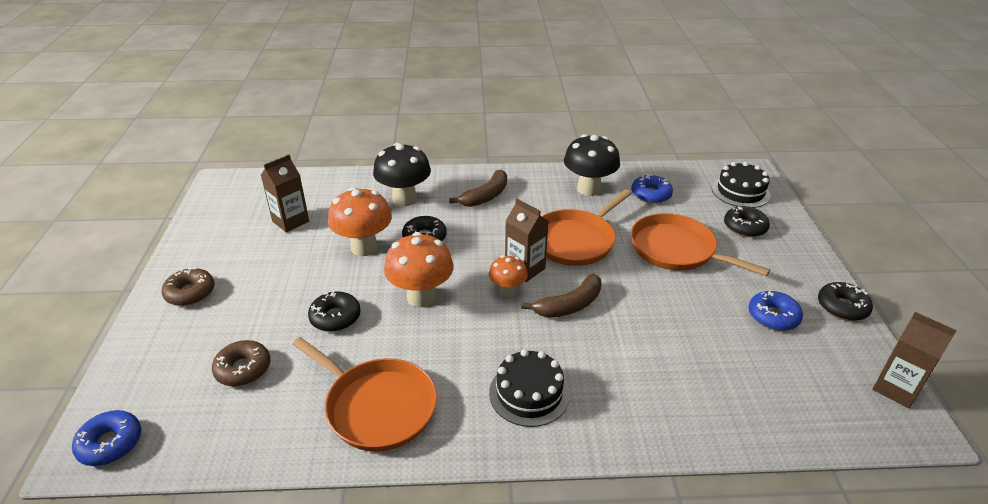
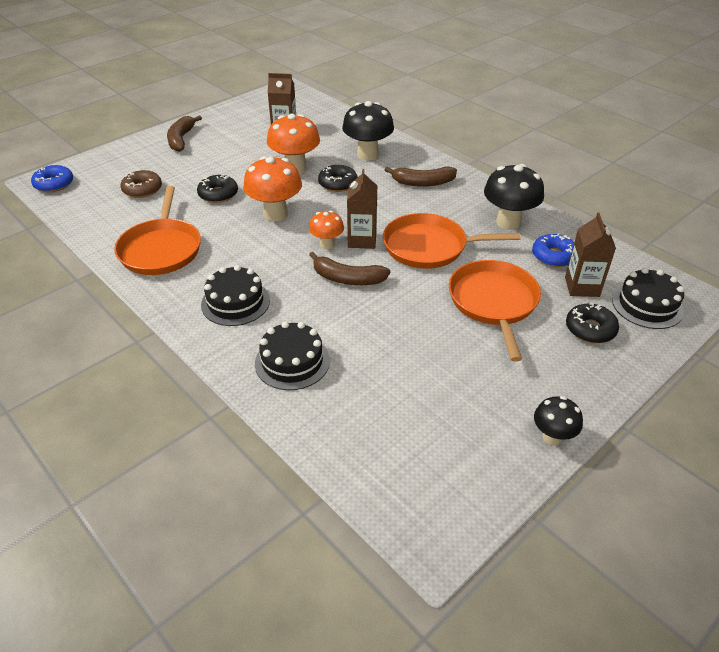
camera: 50 degrees right, 5 degrees up
(190, 293) = (181, 139): brown donut -> brown banana
(651, 398) = (292, 362): none -> black cake
(773, 316) = (476, 394): blue donut -> none
(842, 307) = (552, 437): black donut -> black mushroom
(896, 389) = (472, 513): brown carton -> brown carton (582, 287)

